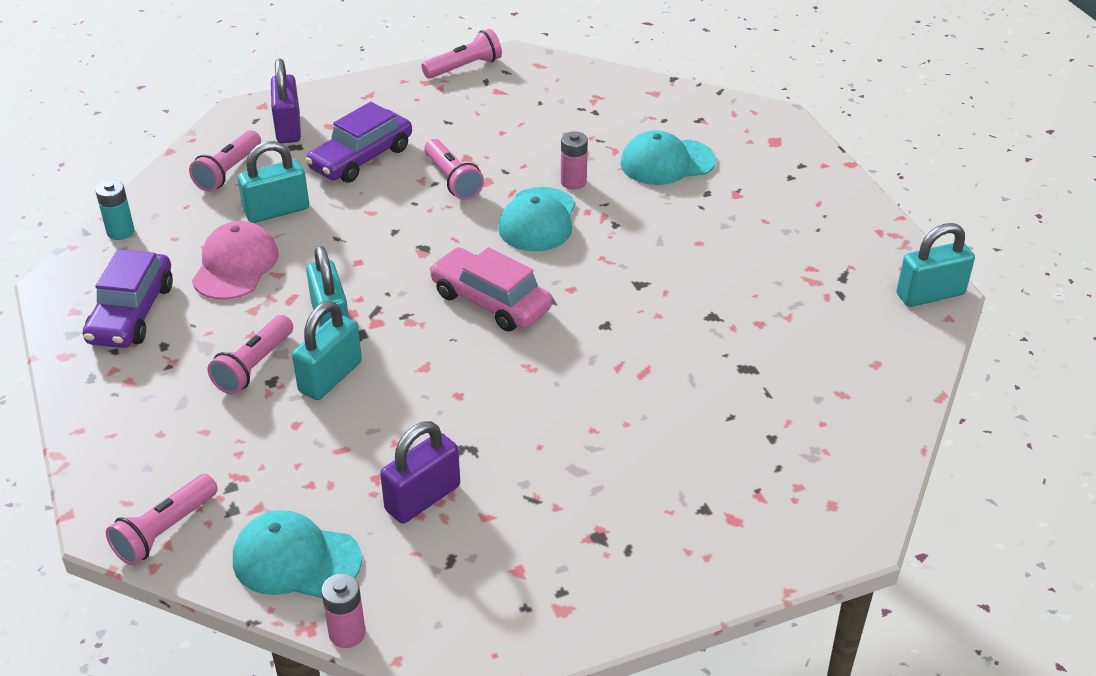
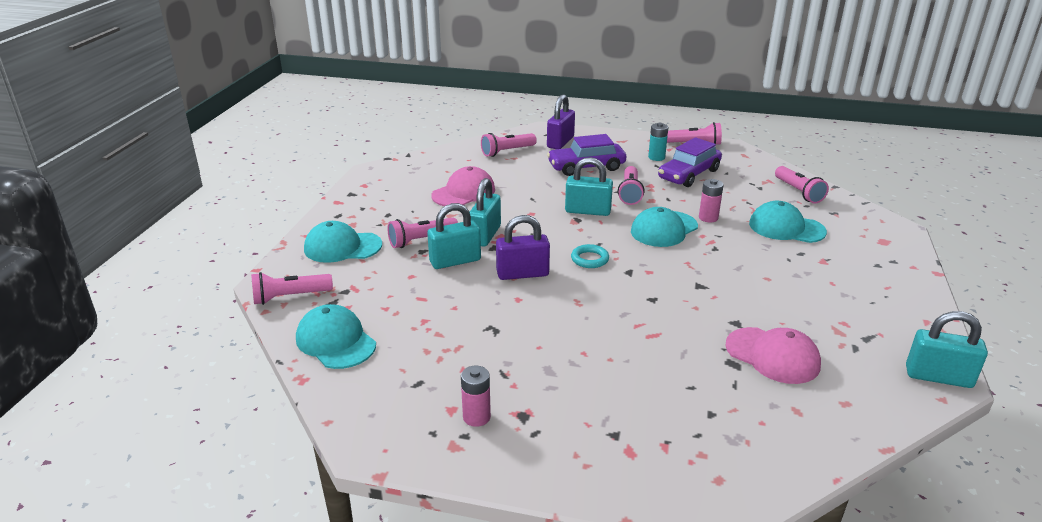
camera: 35 degrees right, 10 degrees down
(120, 232) = (424, 160): turquoise battery -> turquoise battery (656, 157)
(131, 313) = (389, 195): purple car -> purple car (689, 174)
(155, 424) = (342, 247): none -> turquoise cap
(277, 211) = (513, 176): turquoise padlock -> turquoise padlock (588, 211)
(347, 633) = (318, 392): pink battery -> pink battery (476, 417)
(422, 498) = (438, 343): purple padlock -> purple padlock (522, 274)
(491, 301) = (589, 259): pink car -> turquoise ring
(641, 103) = (798, 192): none -> pink flashlight
(776, 341) = (772, 356): none -> pink cap

